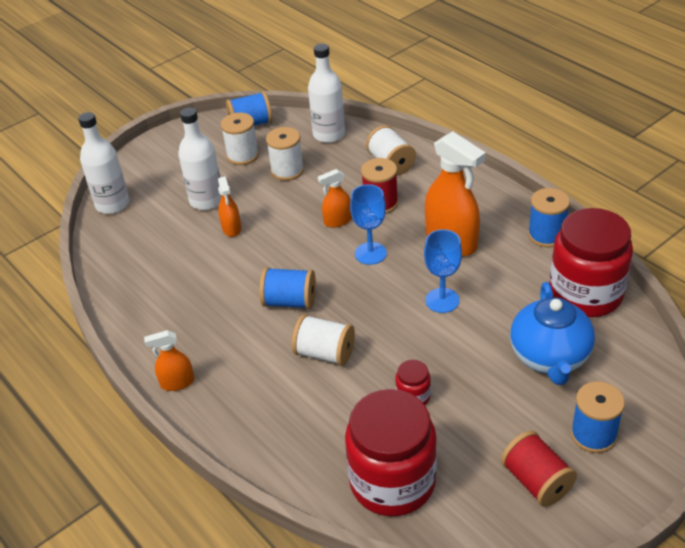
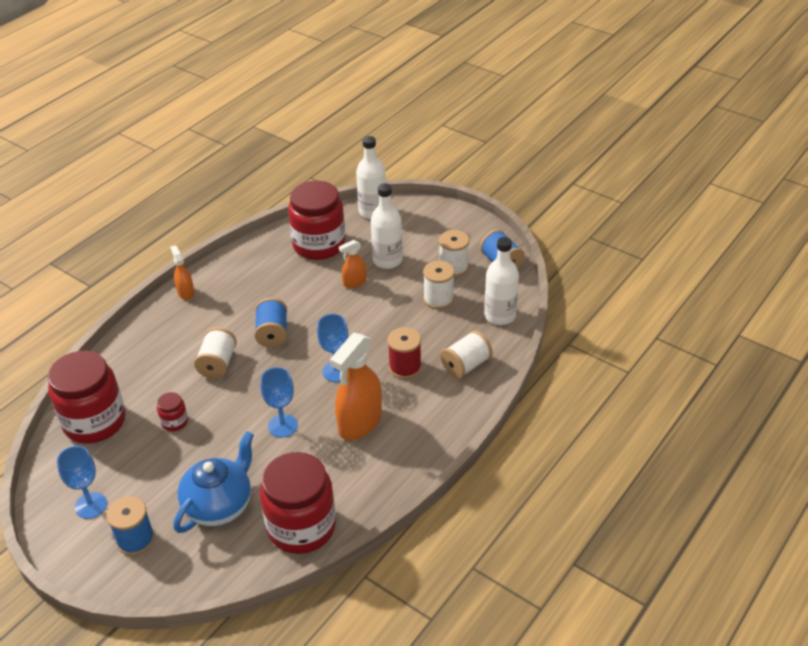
camera: 75 degrees right, 0 degrees up
(148, 252) = (319, 245): none -> red jar
(337, 221) = (375, 343): orange spray bottle -> none
(536, 481) = (91, 505): red spool -> blue goblet
(546, 235) = (380, 492): blue spool -> none
(550, 358) = (219, 505): blue teapot -> blue teapot turned 135 degrees clockwise

